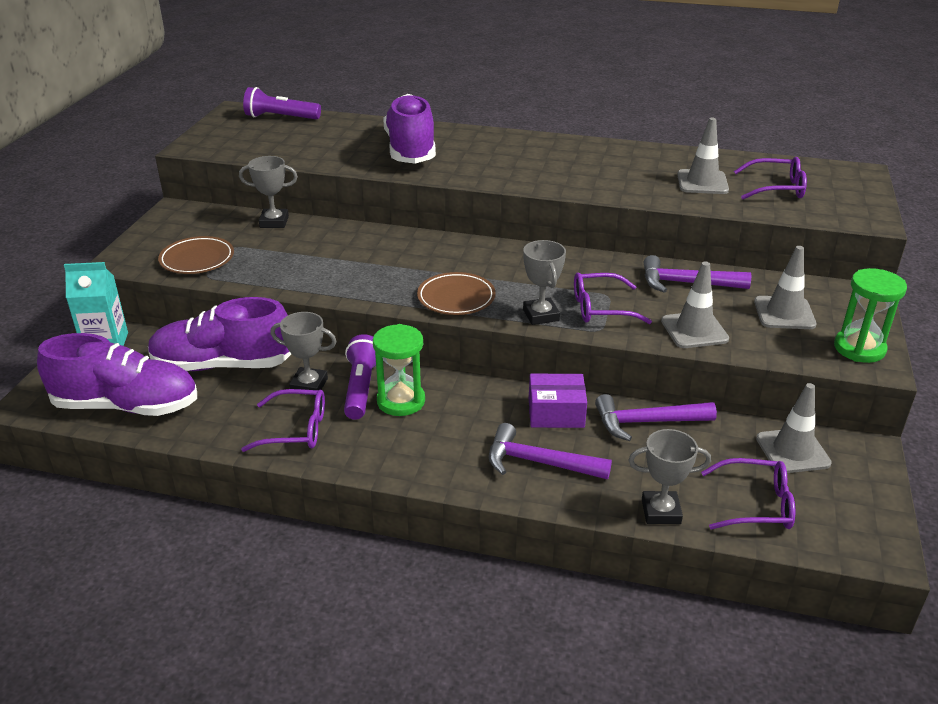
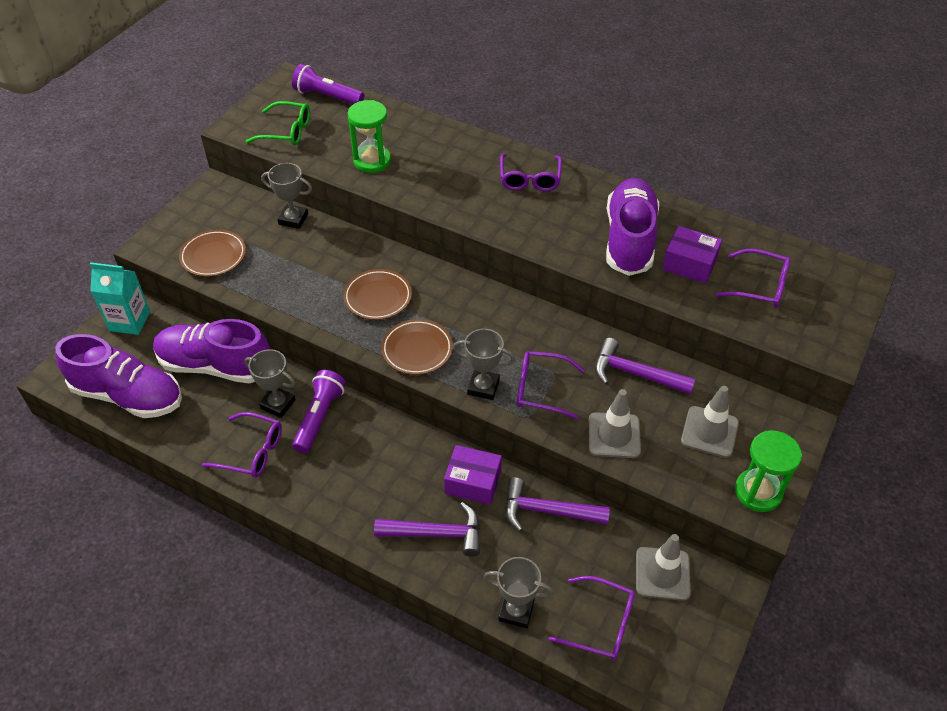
camera: 15 degrees right, 15 degrees up
(248, 143) = (286, 131): none -> green glasses
(394, 266) = (378, 297): none -> brown plate
(401, 401) = (347, 439): green hourglass -> green hourglass (372, 161)
(410, 150) = (429, 165): purple shoe -> purple shoe (629, 240)
(515, 147) = (530, 179): none -> purple glasses
(539, 462) = (436, 534): purple hammer -> purple hammer turned 150 degrees clockwise
(541, 315) = (483, 387): grey trophy -> grey trophy turned 75 degrees counterclockwise
(702, 182) = (689, 264): grey traffic cone -> purple box

